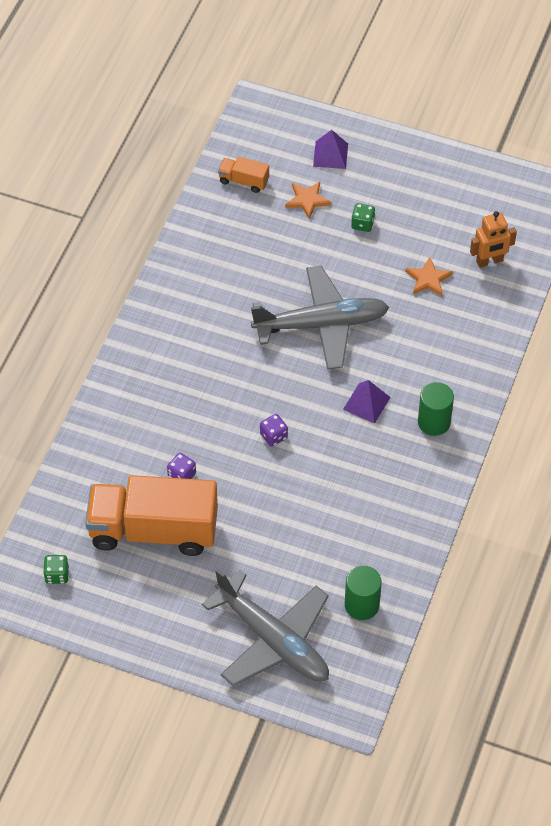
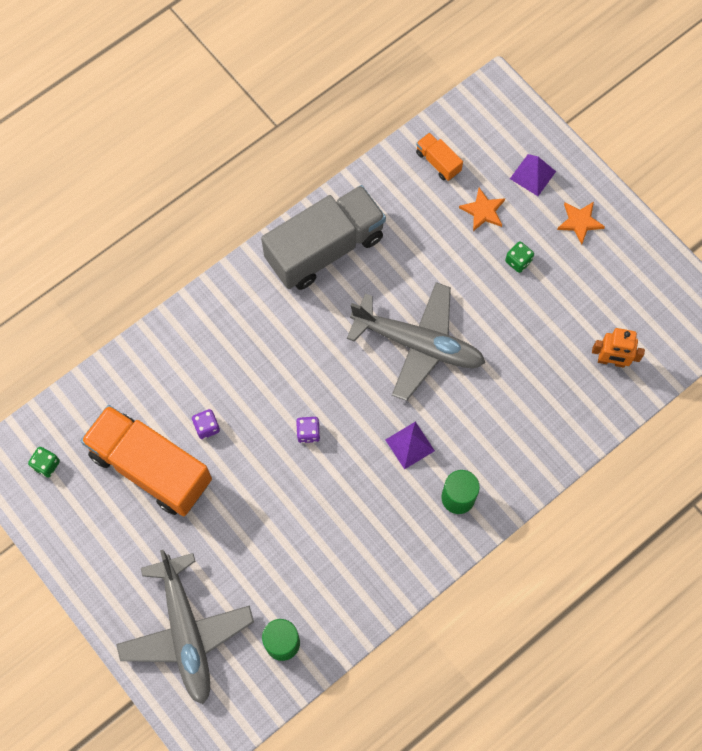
camera: 30 degrees right, 15 degrees up
(191, 290) = (325, 248): none -> grey truck
(428, 279) = (543, 349): orange star -> orange star (580, 222)

